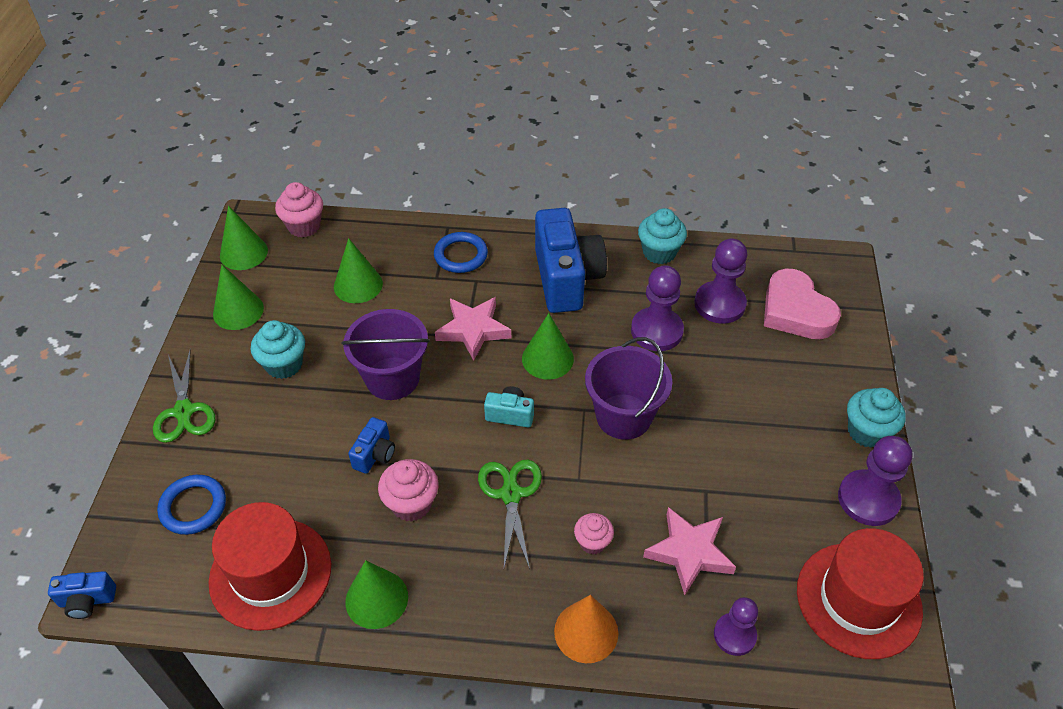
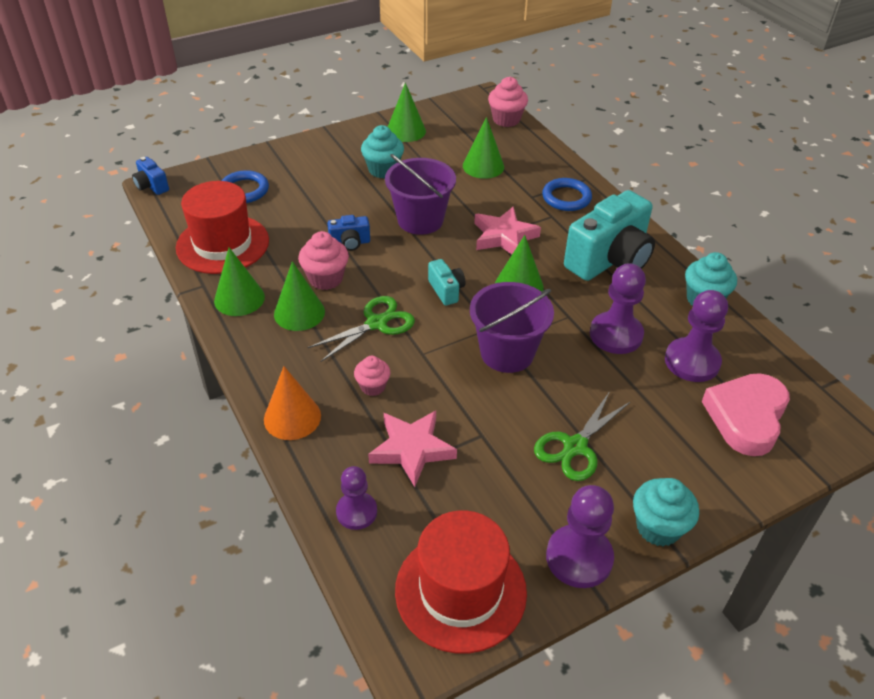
camera: 55 degrees right, 5 degrees down
(184, 411) = (308, 151): green scissors -> green scissors (575, 447)
(243, 253) = (454, 109): green cone -> green cone (299, 313)
(566, 278) = (609, 260): blue camera -> turquoise camera

